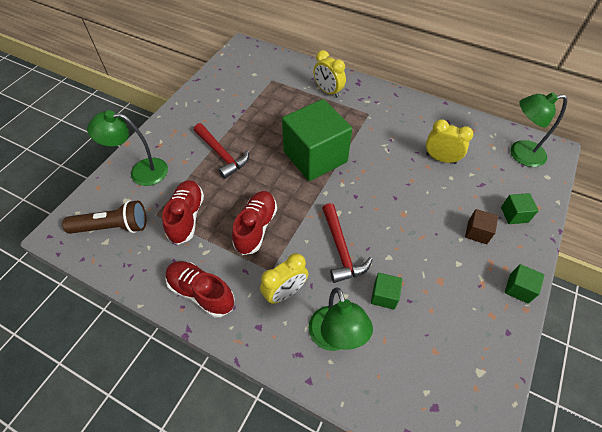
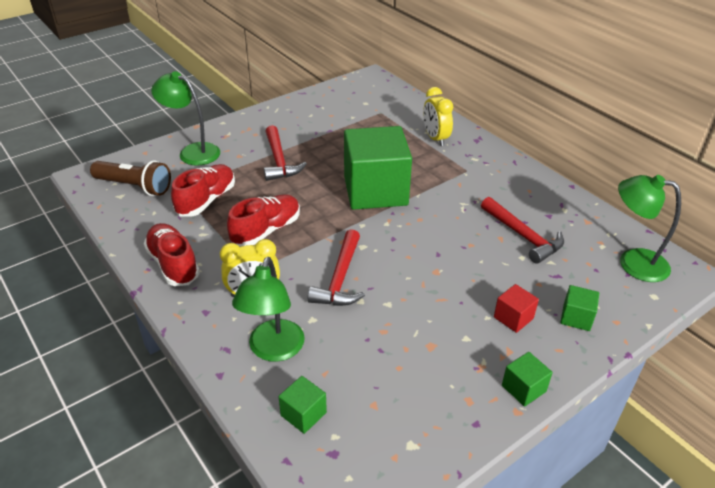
camera: 25 degrees right, 15 degrees down
(384, 296) = (355, 335): green cube -> green cube (303, 414)
(441, 159) = (523, 236): yellow clock -> red hammer
(477, 232) = (513, 318): brown cube -> red cube

